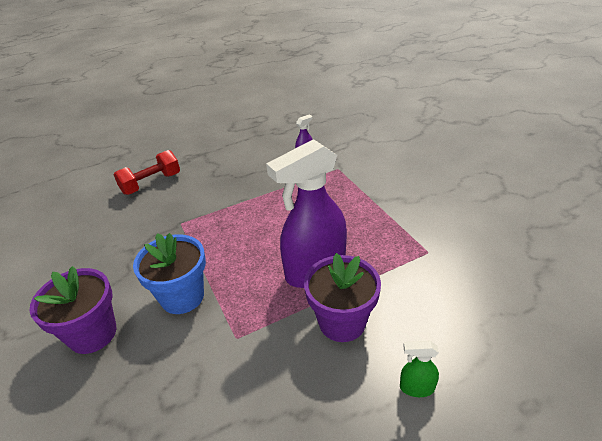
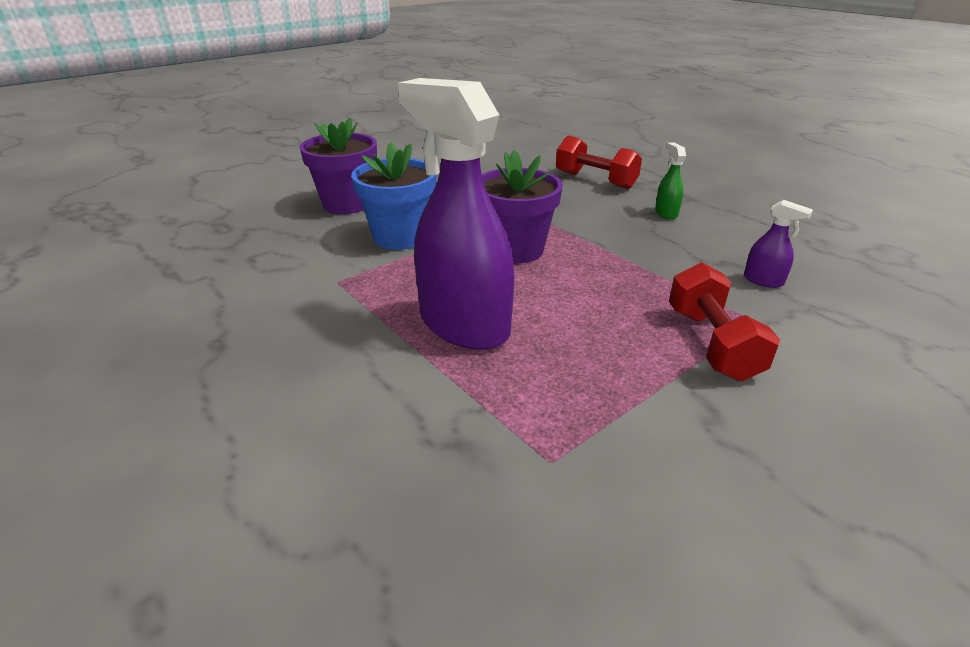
camera: 75 degrees right, 5 degrees down
(342, 322) = (361, 361): purple flower pot -> purple flower pot (516, 250)
(352, 185) = (712, 343): none -> red dumbbell
(416, 387) = (229, 447): green spray bottle -> green spray bottle (666, 213)

